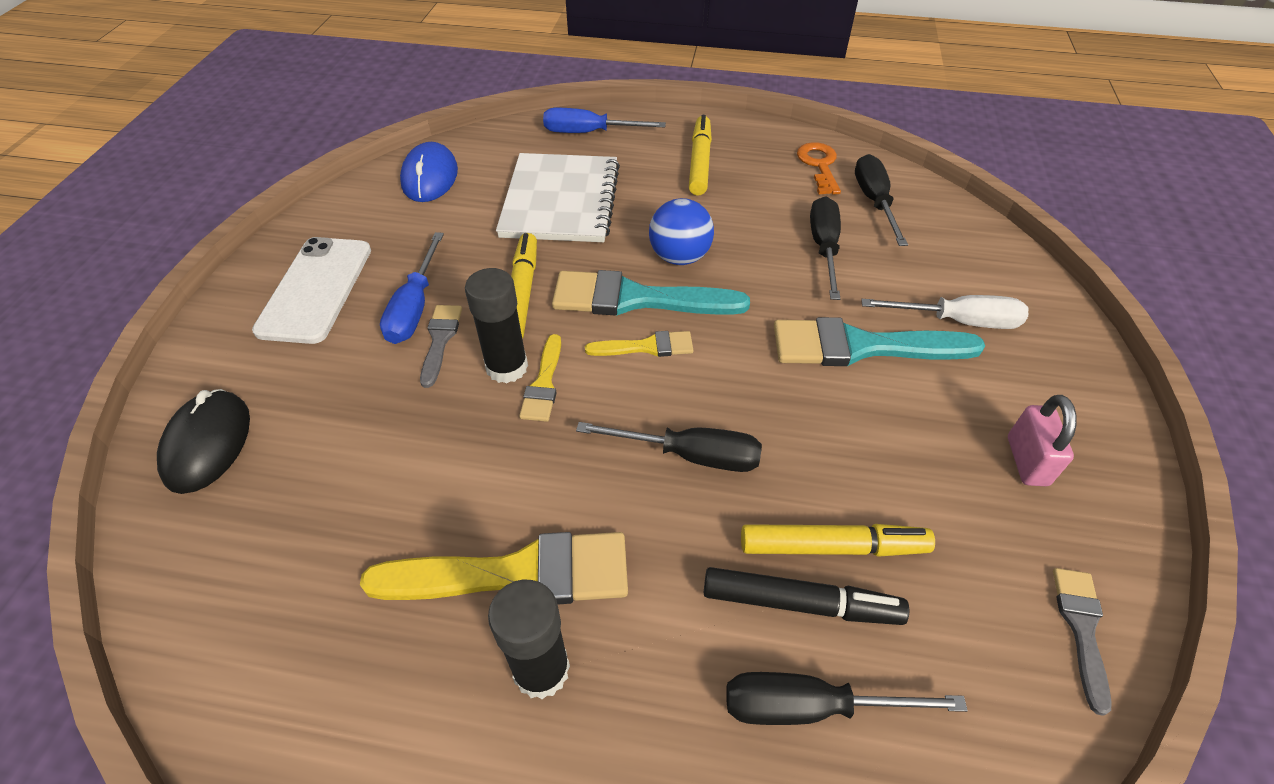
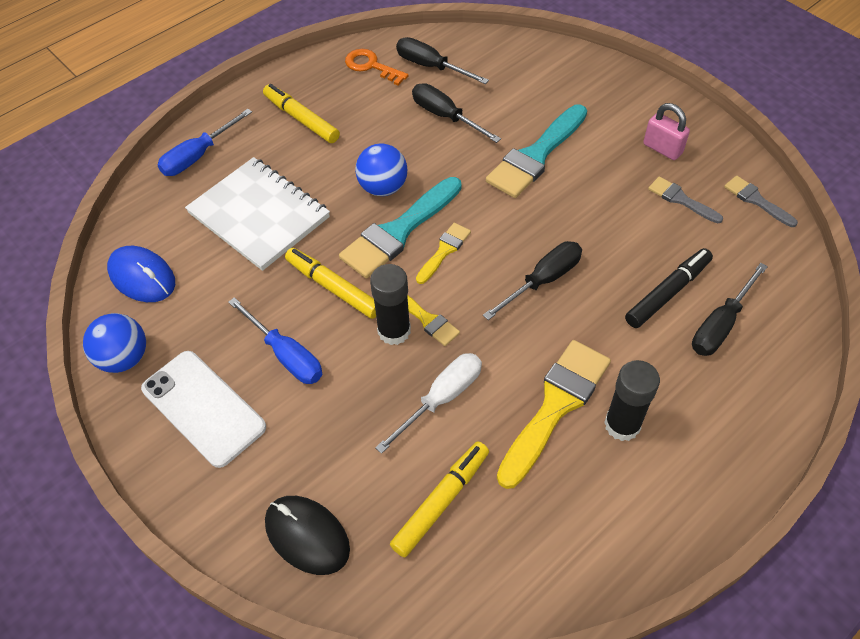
camera: 50 degrees left, 5 degrees up
(337, 215) = (124, 358): none -> blue ball
(440, 340) = (334, 355): grey brush -> grey brush (681, 199)
(832, 547) = (648, 258): yellow marker -> yellow marker (441, 502)
(957, 321) = (556, 104): white screwdriver -> white screwdriver (441, 398)

